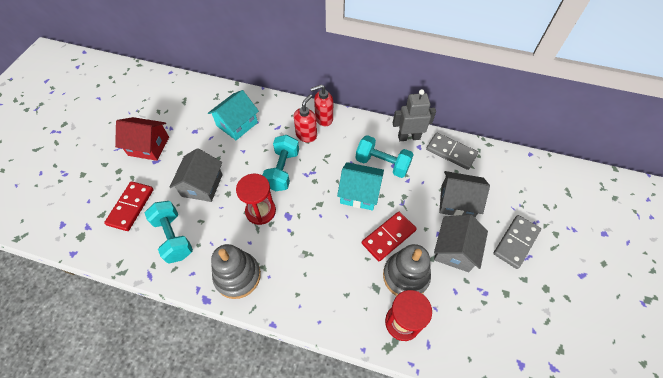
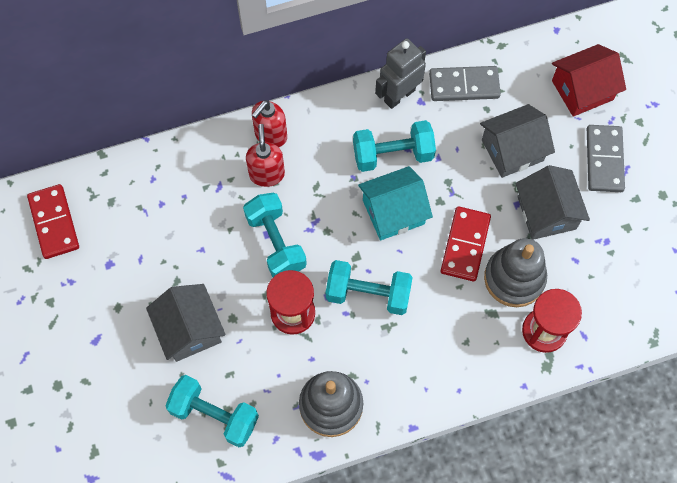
camera: 35 degrees left, 10 degrees up
(131, 207) = (123, 417): red domino -> red domino (54, 223)
(149, 146) = (66, 326): red house -> red house (582, 90)
(237, 124) = (159, 217): turquoise house -> none
(310, 228) = (368, 294): none -> turquoise dumbbell

